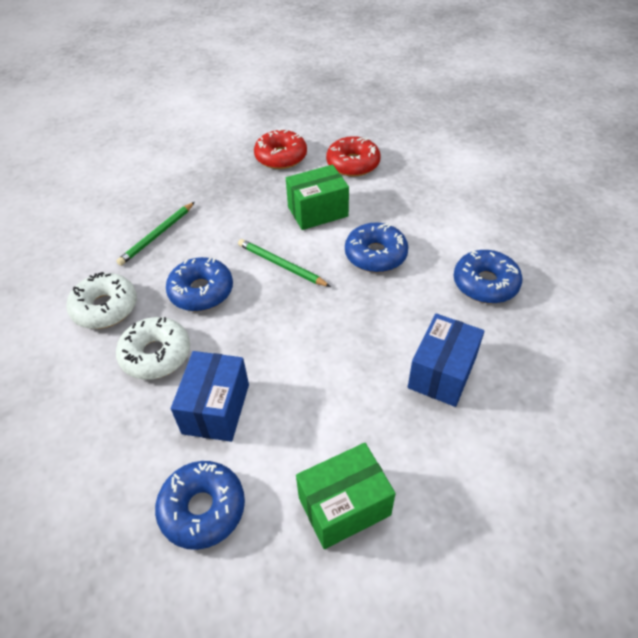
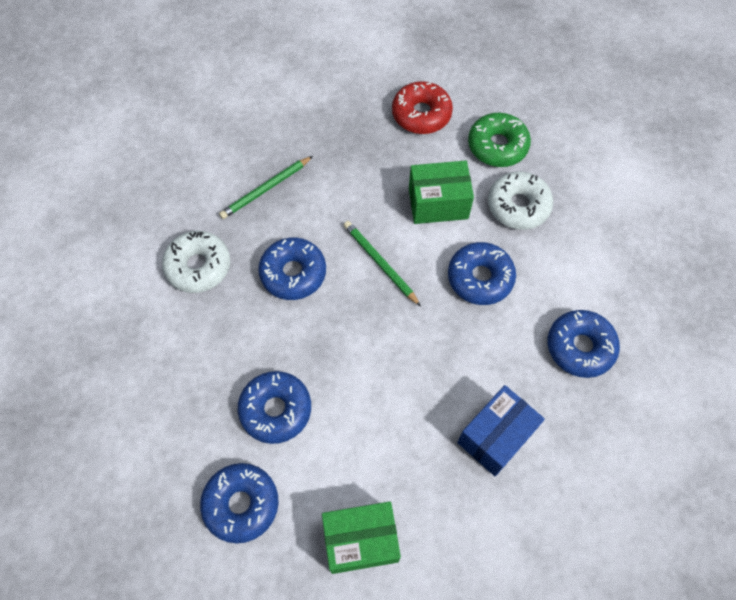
camera: 15 degrees right, 15 degrees up
(156, 354) = (235, 335): white donut -> white donut (518, 206)
(216, 408) = (276, 410): blue box -> blue donut
(353, 164) = (497, 146): red donut -> green donut

